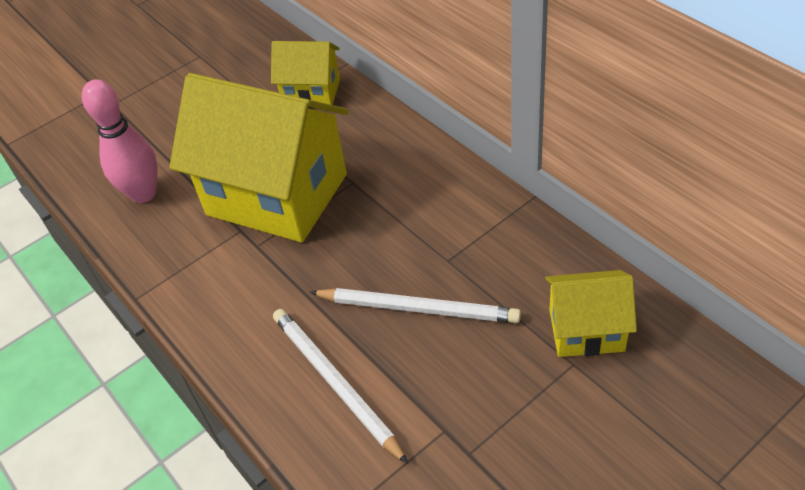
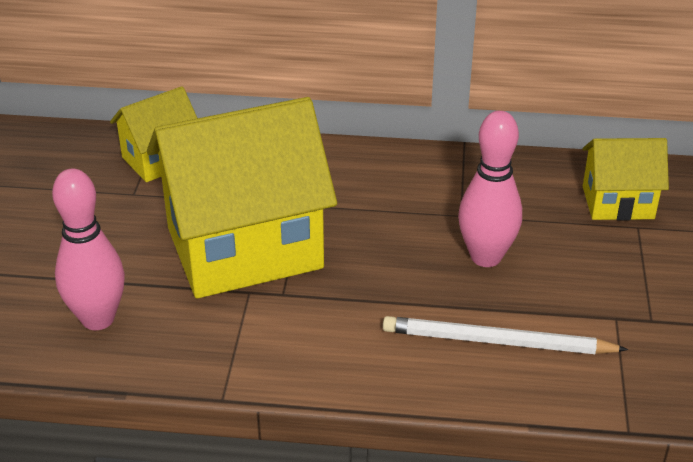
camera: 50 degrees left, 10 degrees down
(418, 308) = (486, 257): white pencil -> pink bowling pin
(586, 330) = (617, 202): yellow house -> yellow house turned 45 degrees clockwise

